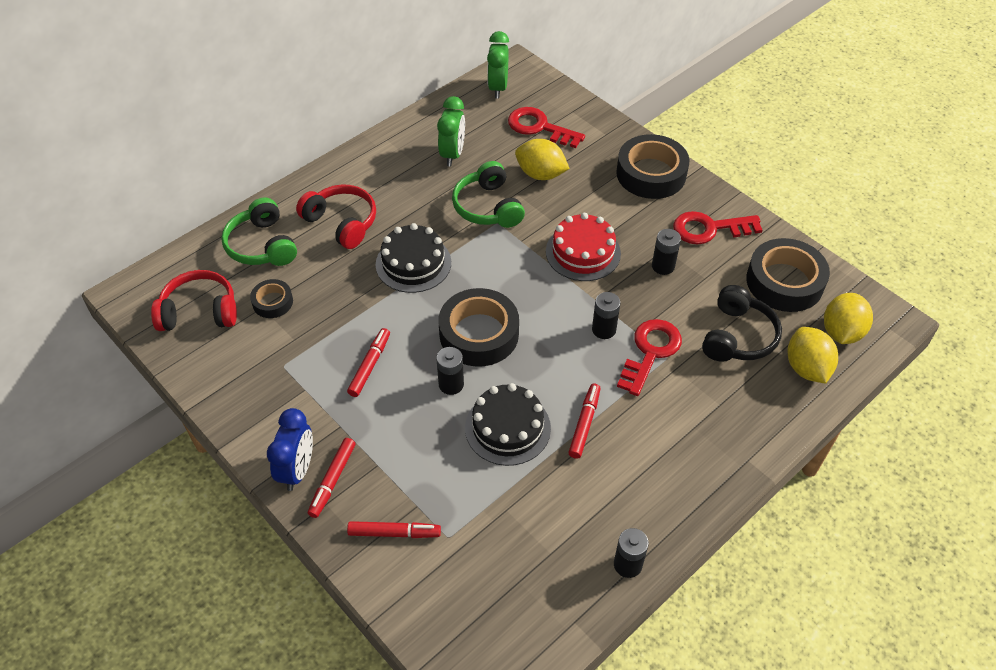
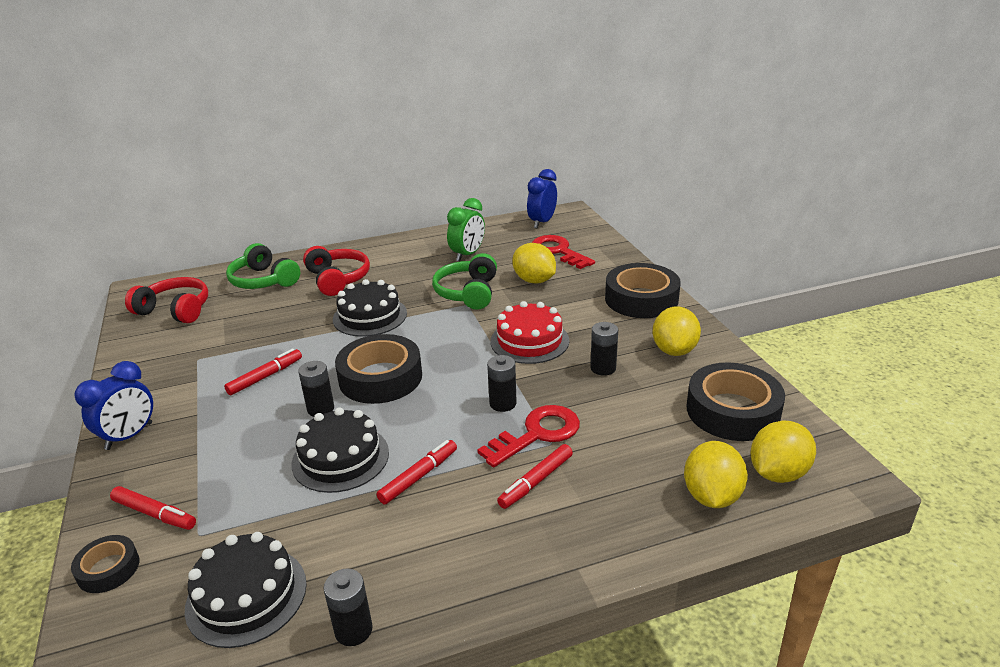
camera: 25 degrees right, 20 degrees down
(262, 245) = (263, 280): green headphones -> green headphones turned 45 degrees counterclockwise
(272, 302) = (234, 316): black tape -> black tape (108, 569)
(332, 480) = (148, 453): red marker -> red marker (536, 481)
(498, 88) = (542, 222): green clock -> blue clock
(530, 570) = (246, 595): none -> black cake
(709, 229) = (674, 350): red key -> yellow lemon
(738, 336) = (645, 445): black headphones -> none

